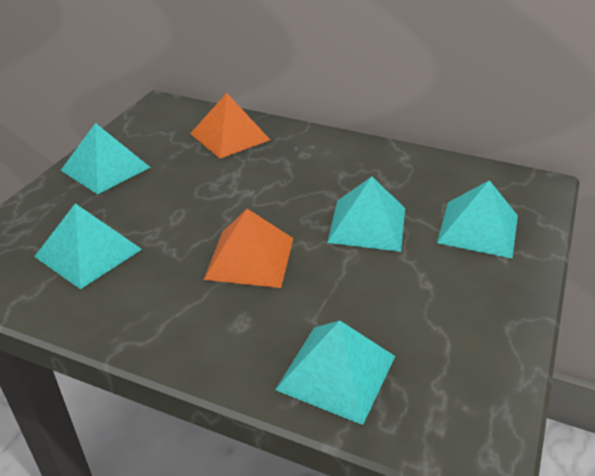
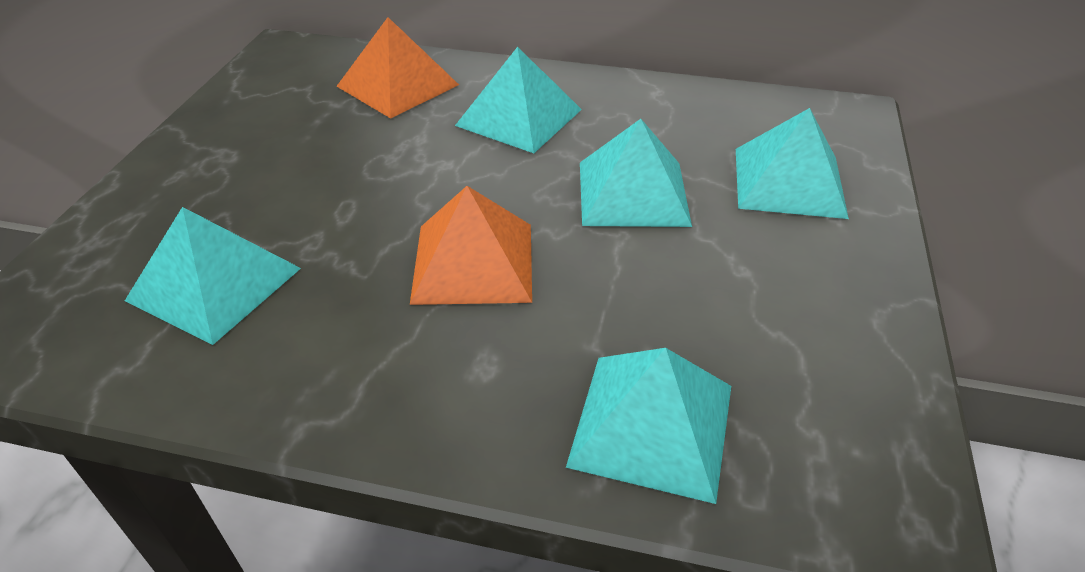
camera: 10 degrees left, 5 degrees up
(105, 168) = (215, 150): turquoise pyramid -> turquoise pyramid (518, 117)

